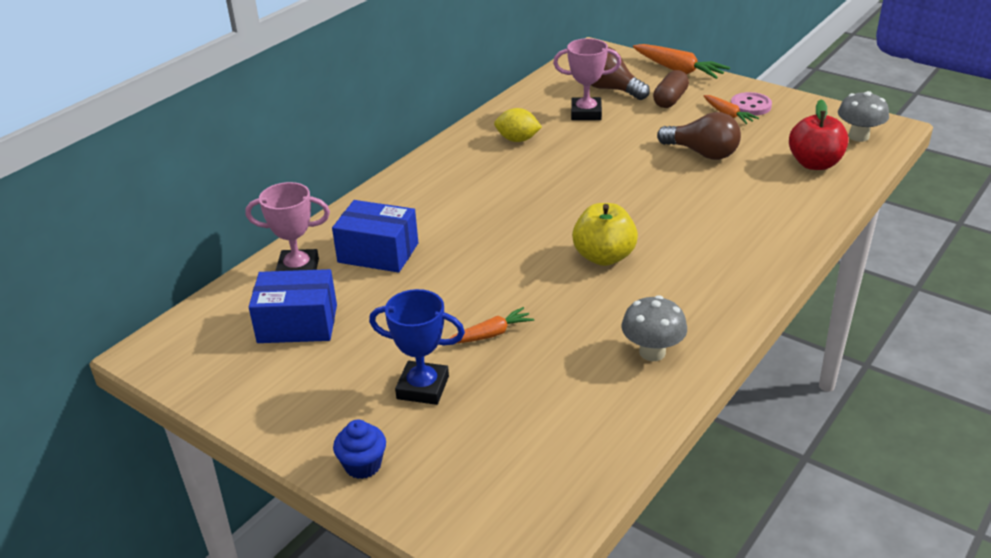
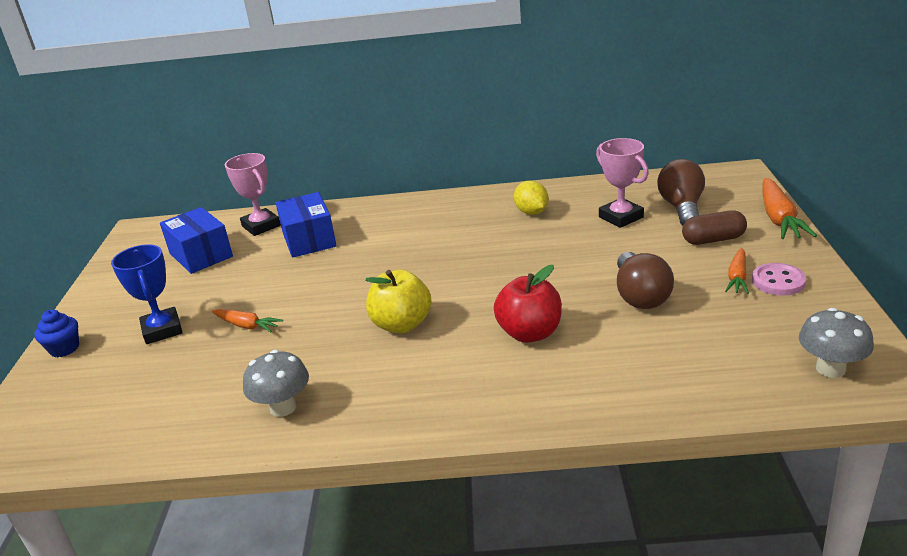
camera: 55 degrees right, 5 degrees down
(814, 164) = (721, 364): red apple -> red apple (530, 333)

